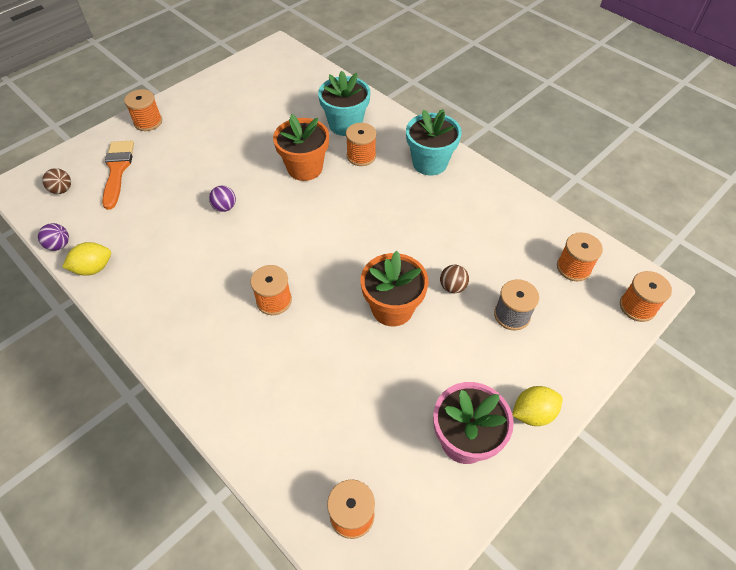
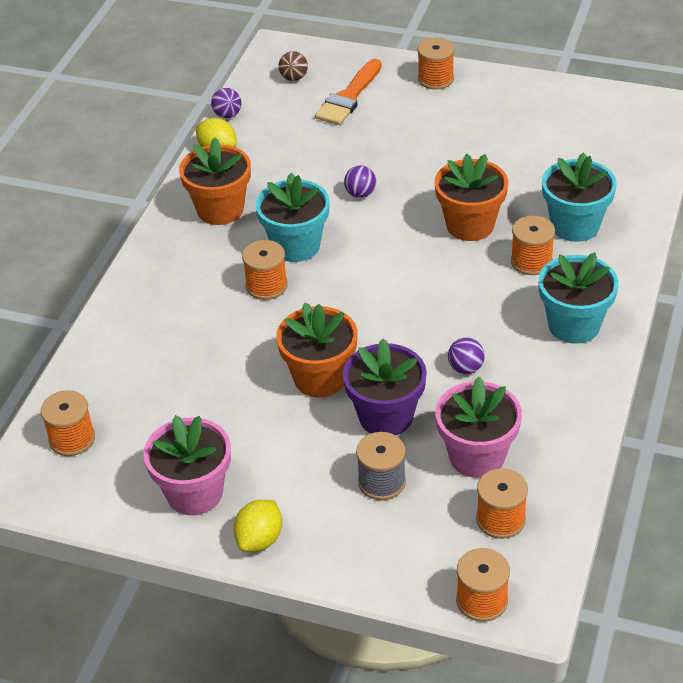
camera: 65 degrees right, 10 degrees down
(117, 170) = (349, 97): orange brush -> orange brush turned 150 degrees clockwise
(164, 295) = (220, 209): none -> orange flower pot
(246, 265) = (296, 246): none -> turquoise flower pot
(434, 227) = (465, 368): none -> purple ball
(452, 287) = (386, 416): brown ball -> purple flower pot
(514, 255) = (476, 456): none -> pink flower pot
(533, 413) = (260, 539): yellow lemon -> yellow lemon turned 75 degrees clockwise

